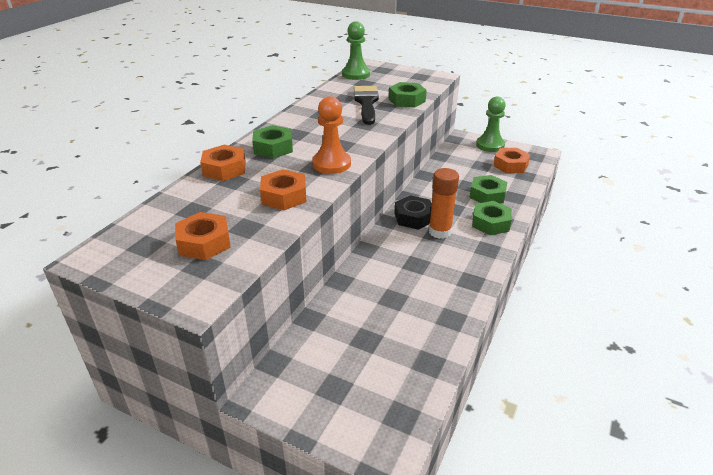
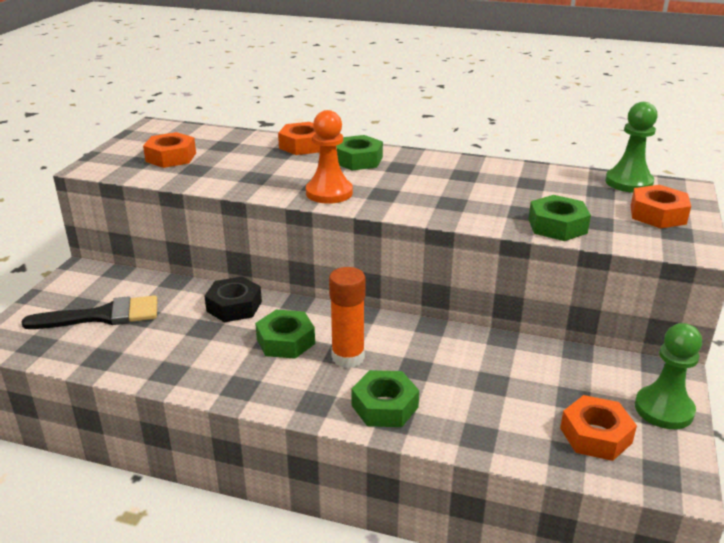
camera: 80 degrees right, 5 degrees down
(284, 196) = (252, 177): orange nut -> orange nut (657, 214)
(366, 103) = (524, 198): black brush -> black brush (103, 316)
(413, 217) = (377, 333): black nut -> black nut (234, 306)
(487, 195) = (469, 404): green nut -> green nut (286, 341)

